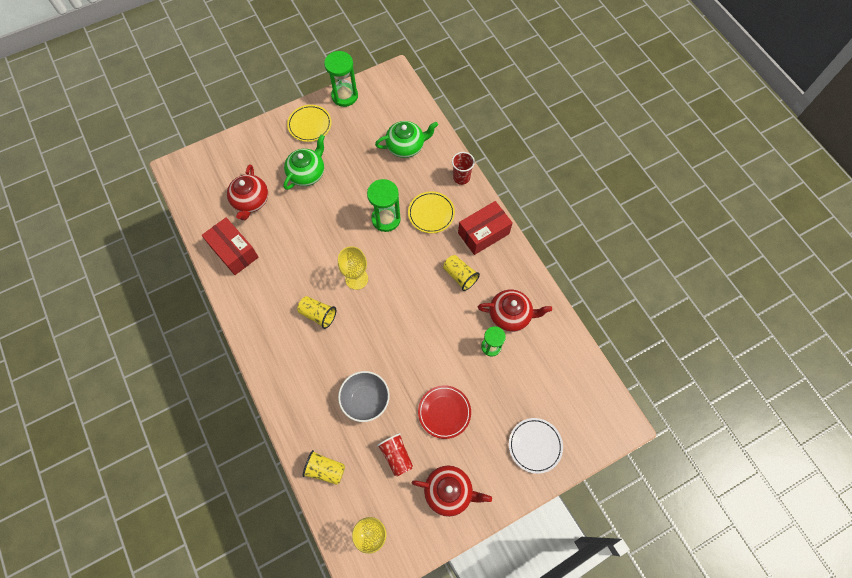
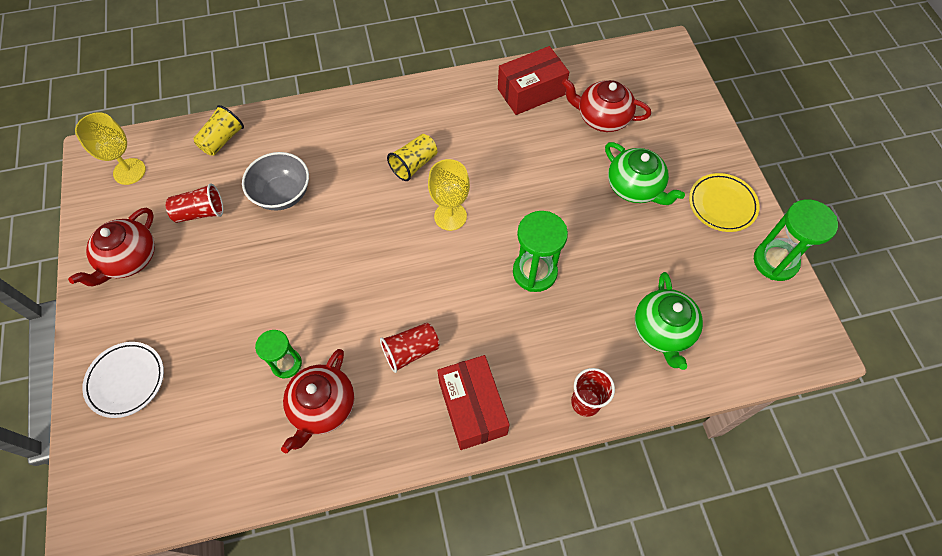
camera: 105 degrees right, 5 degrees down
(431, 213) = (528, 337): yellow plate -> none
(444, 412) = (225, 278): red plate -> none
(460, 276) = (411, 351): yellow cup -> red cup

